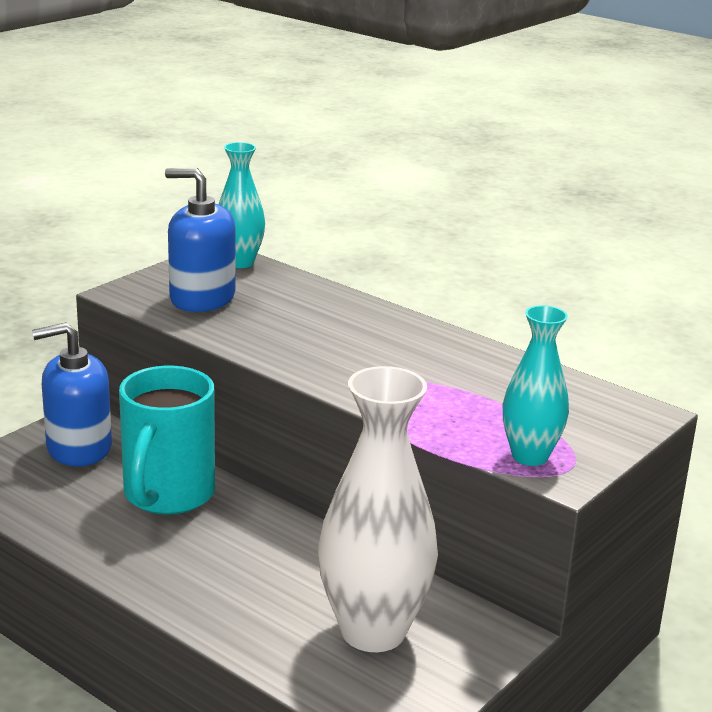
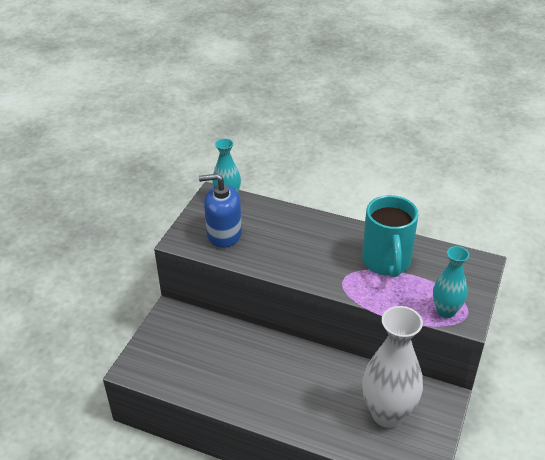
camera: 15 degrees left, 15 degrees up
(79, 448) = (180, 332): blue soap dispenser -> none
(168, 495) = (244, 352): turquoise mug -> turquoise mug (386, 262)

